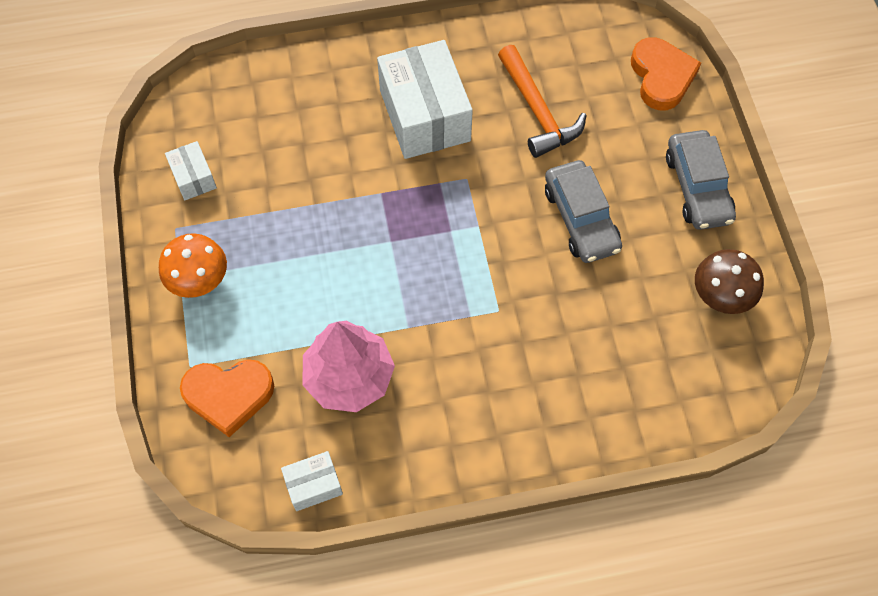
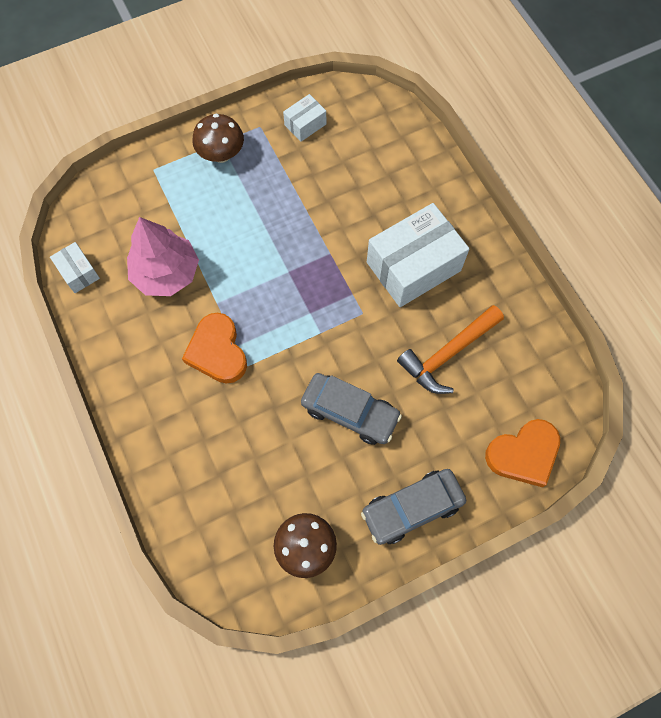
camera: 75 degrees right, 5 degrees up
(199, 280) = (221, 154): orange mushroom -> brown mushroom
(228, 395) = (136, 200): orange heart -> orange heart (217, 351)
(580, 219) = (350, 412): grey car -> grey car turned 120 degrees counterclockwise

